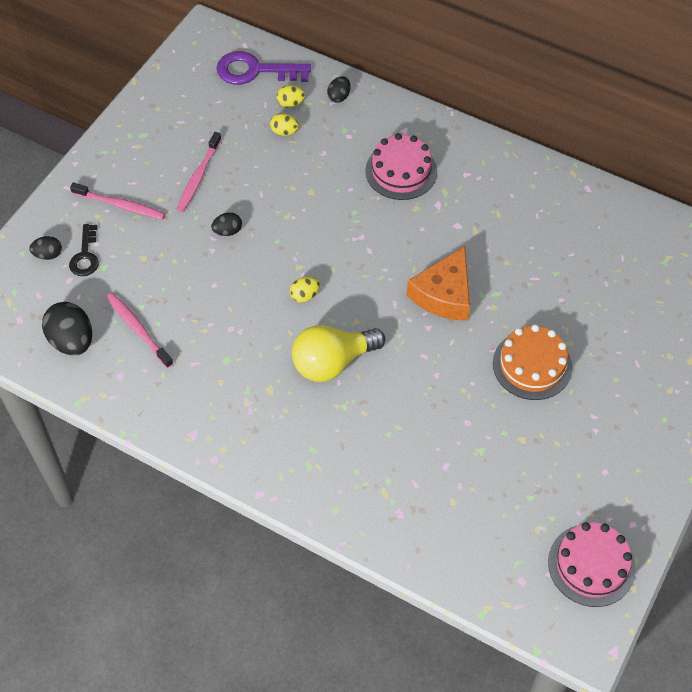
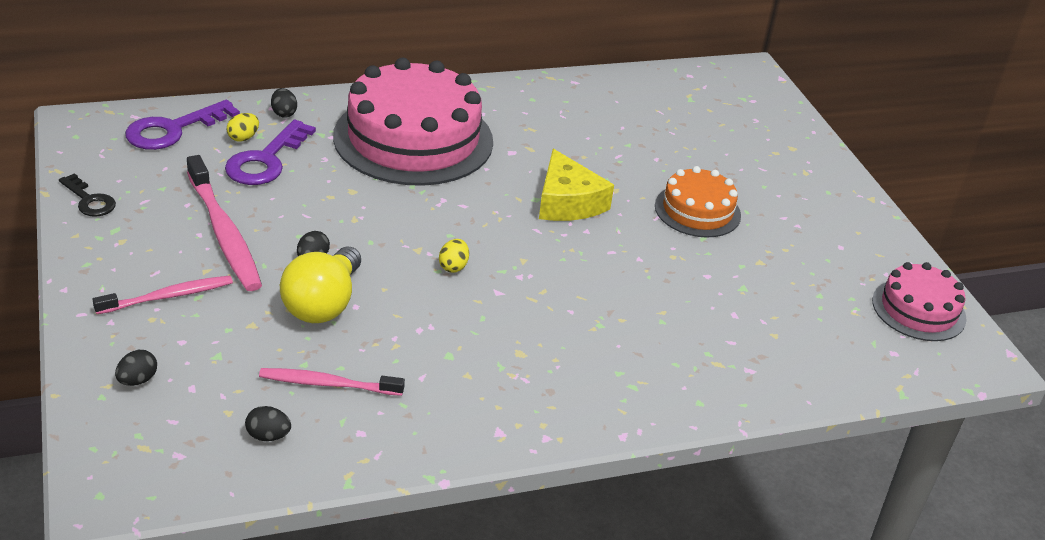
camera: 50 degrees left, 20 degrees down
(72, 341) = (268, 436): black egg -> black egg, size x0.53
(85, 256) = (184, 357): black key -> black key (89, 200)
(198, 177) = (224, 233): pink toothbrush -> pink toothbrush, size x1.61
(284, 132) = (266, 160): yellow egg -> purple key
(332, 362) = (546, 300): yellow light bulb -> yellow light bulb (323, 304)
(401, 171) = (413, 139): pink cake -> pink cake, size x1.92
(444, 294) = (567, 202): orange cheese -> yellow cheese

